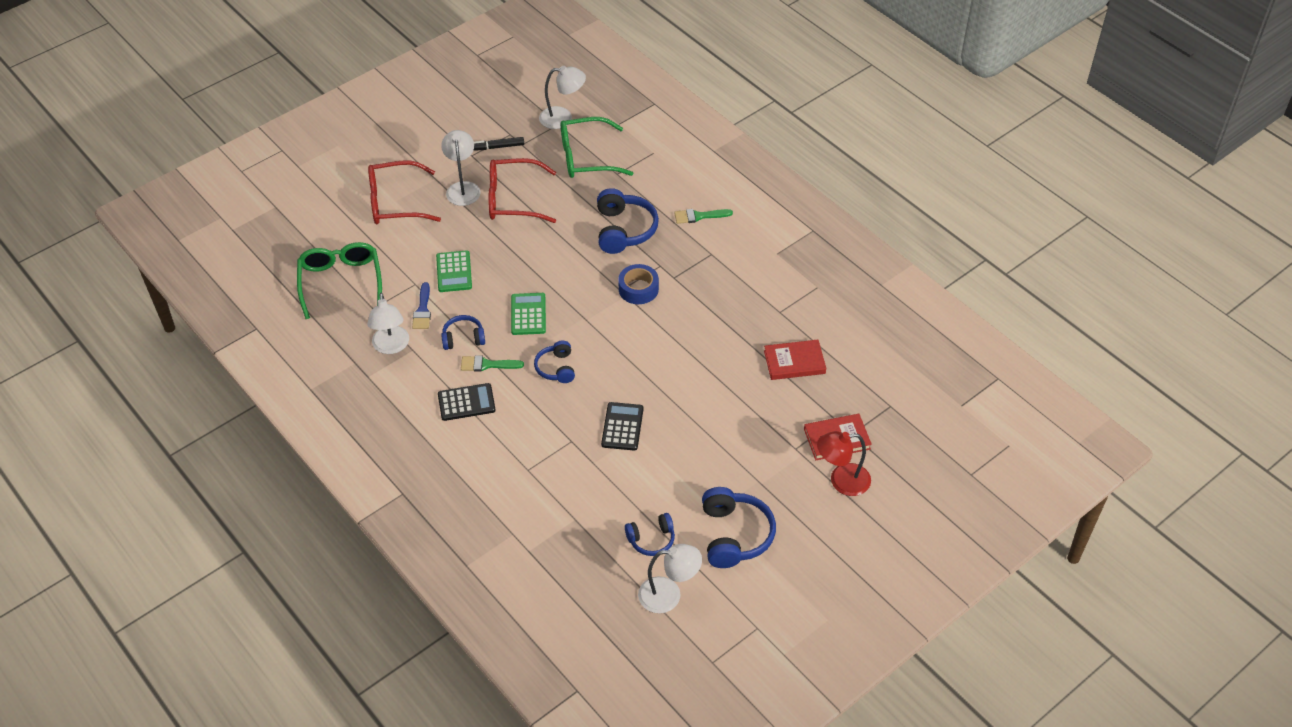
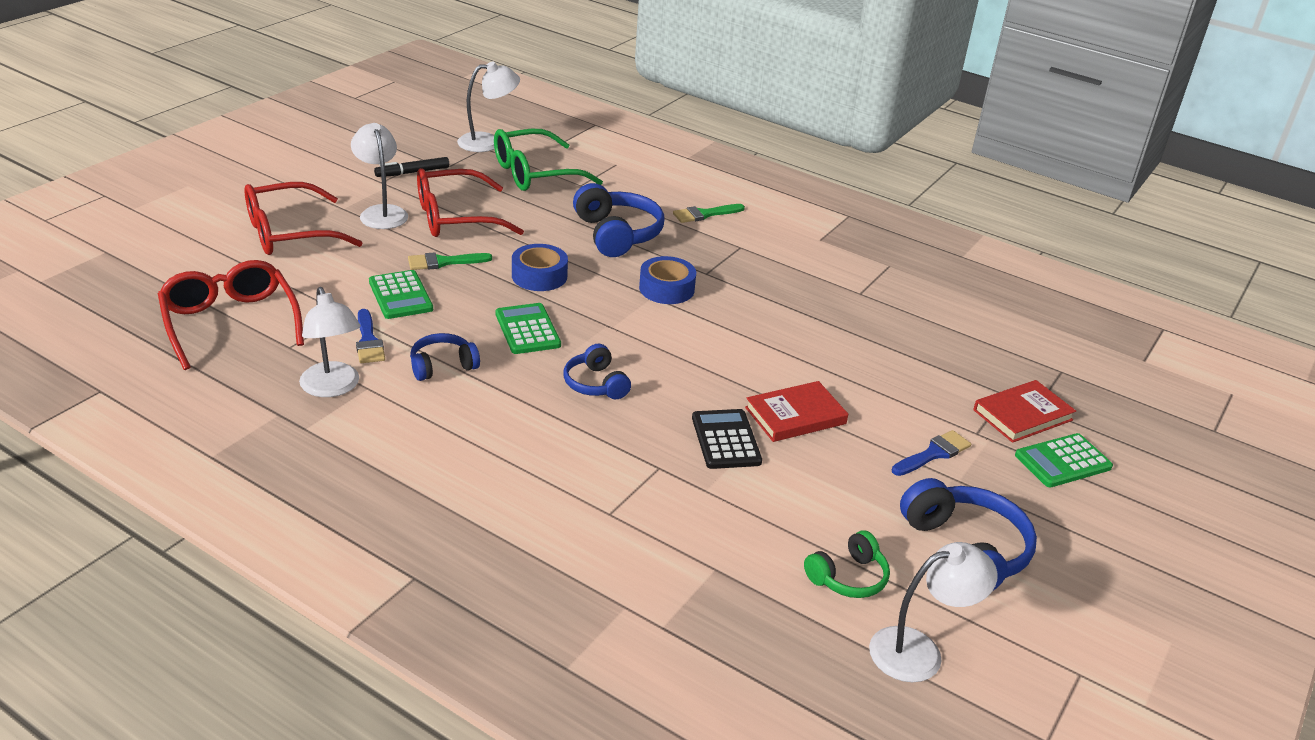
camera: 20 degrees left, 15 degrees down
(341, 282) = (230, 323): green glasses -> red glasses
(466, 402) = (477, 441): black calculator -> none
(487, 364) = (491, 392): green brush -> green brush (444, 262)
(553, 265) = (539, 276): none -> blue tape
(651, 539) = (848, 577): blue headphones -> green headphones
(755, 460) = (933, 454): none -> blue brush
(794, 362) = (912, 340): red book -> red book (795, 415)
(841, 481) = (1063, 461): red lamp -> green calculator

